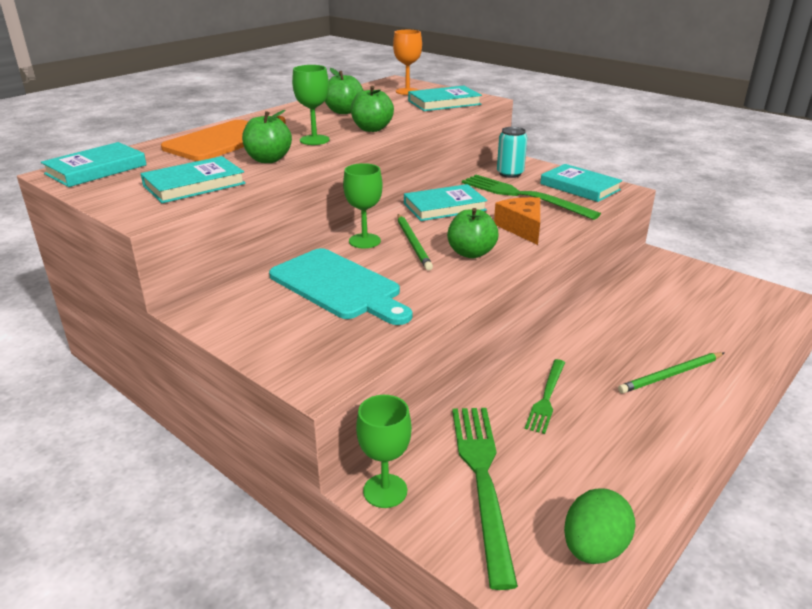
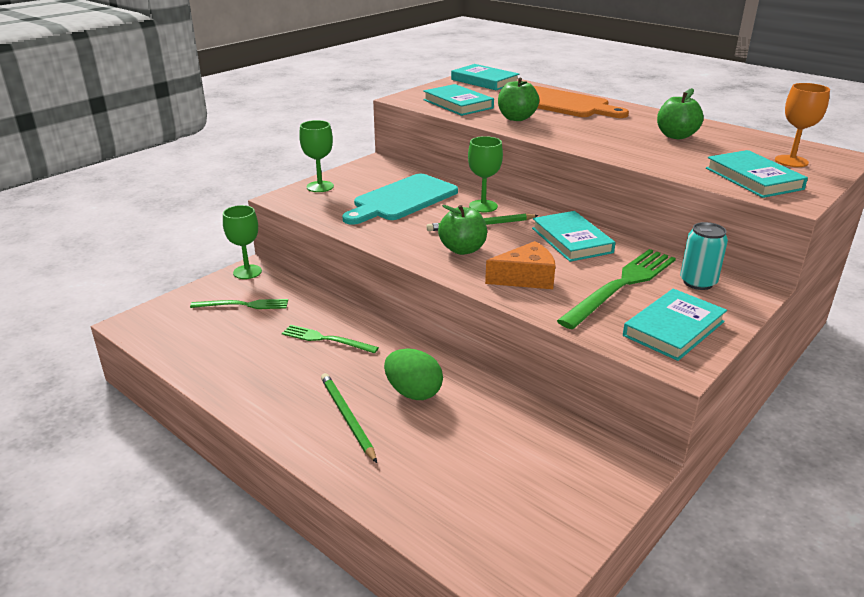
camera: 90 degrees right, 0 degrees up
(314, 140) = (574, 129): green goblet -> green goblet (320, 187)
(372, 129) = (621, 147): green apple -> none
(482, 479) = (243, 305): green fork -> green fork, size x0.58
(593, 548) = (165, 342): green egg -> green egg (413, 392)

